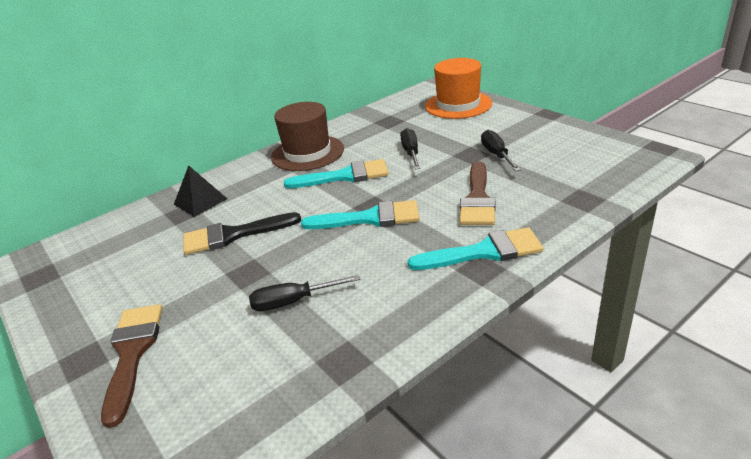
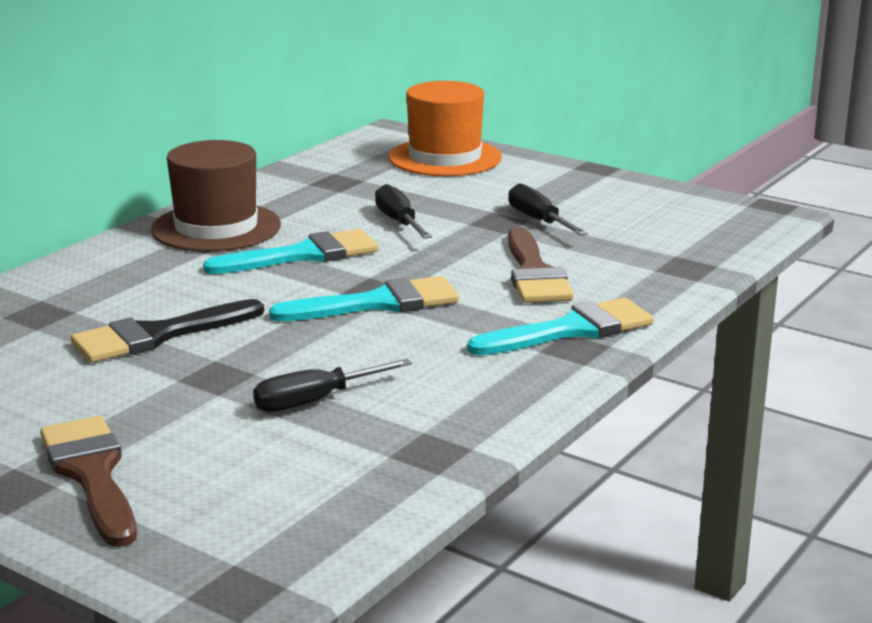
camera: 20 degrees left, 10 degrees down
(200, 201) = (61, 297): black pyramid -> none

